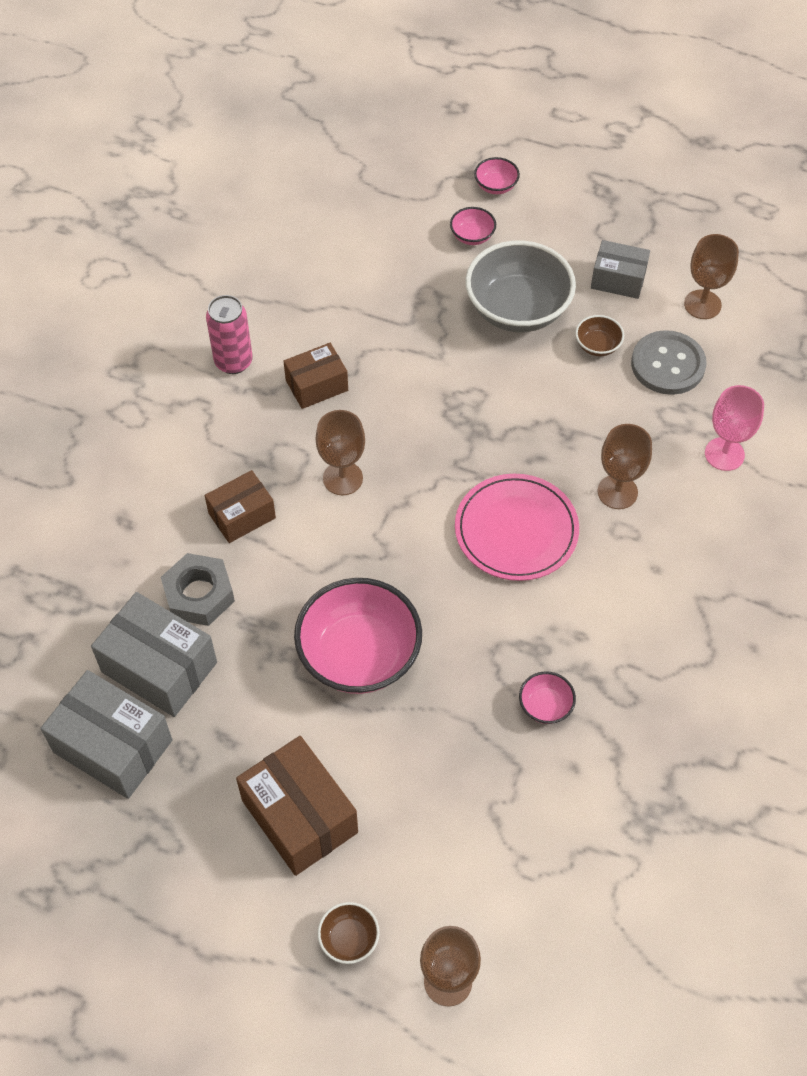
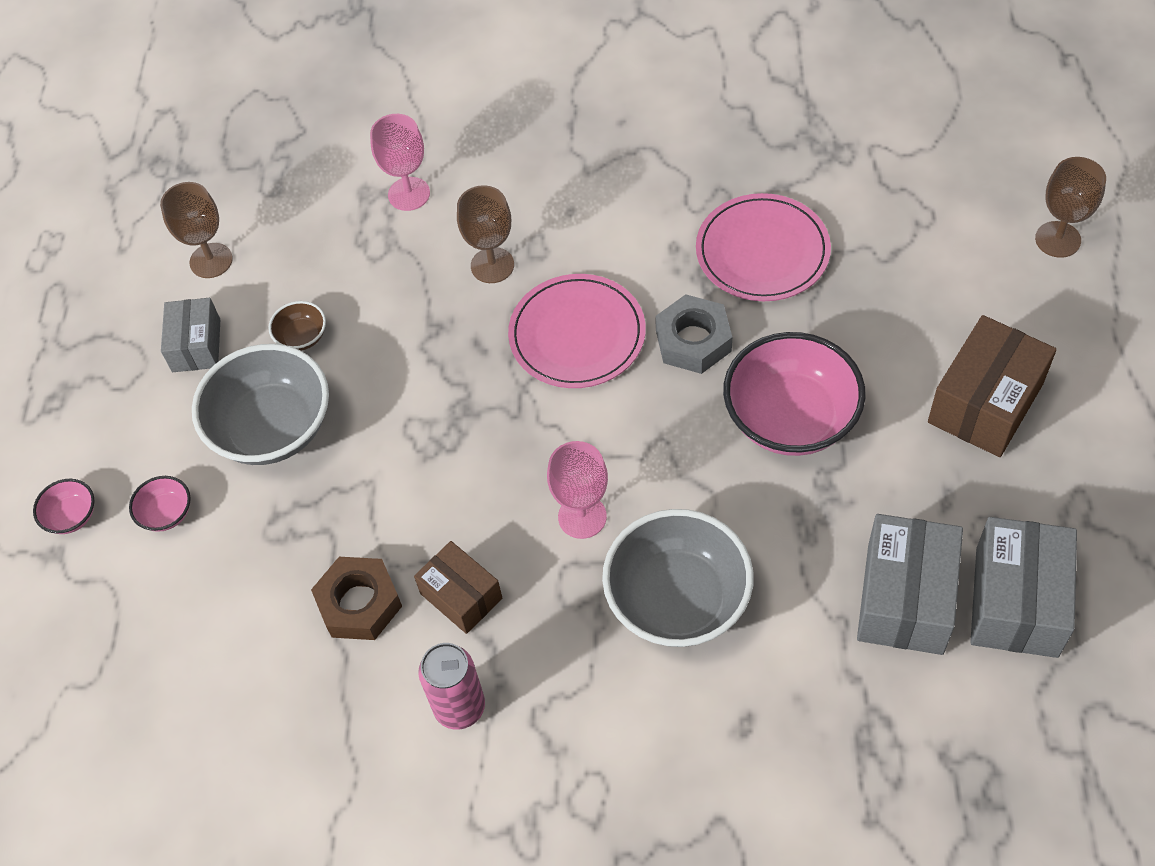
camera: 105 degrees left, 0 degrees up
(199, 594) = (799, 599): grey nut -> grey nut (693, 341)
(242, 515) = (677, 599): brown box -> grey bowl
(342, 326) = (359, 603): none -> brown nut
(342, 478) = (582, 517): brown goblet -> pink goblet
(349, 939) = (1070, 321): brown bowl -> none
(545, 706) = (762, 251): pink bowl -> pink plate
(668, 364) = (307, 268): grey button -> none

